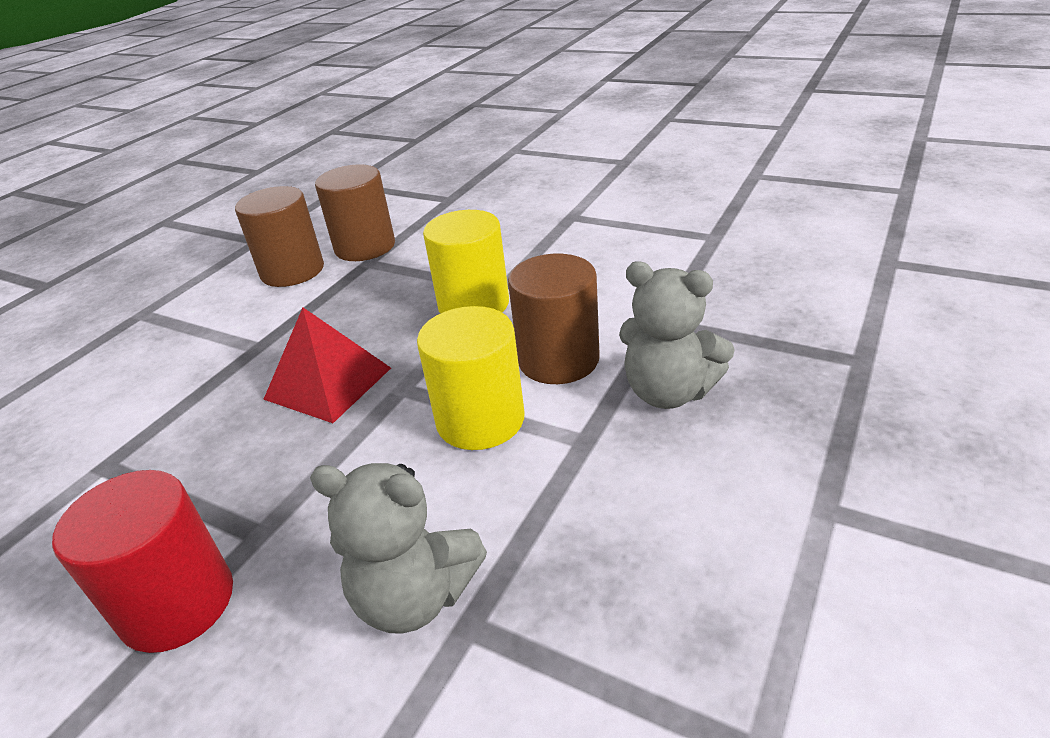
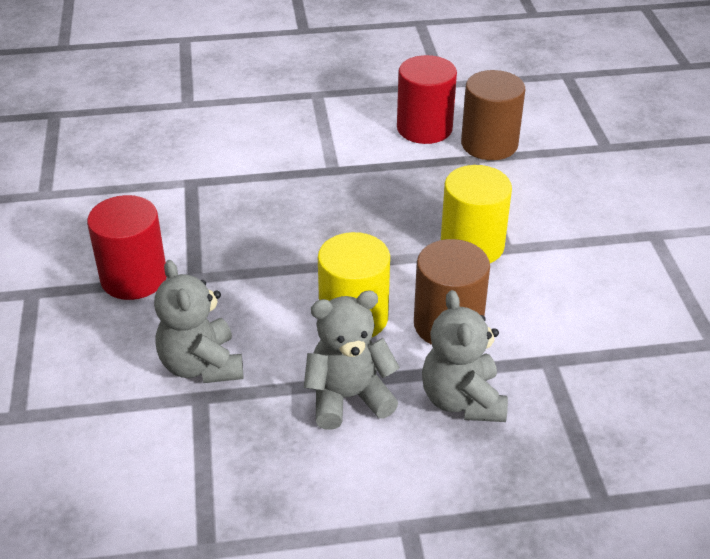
camera: 50 degrees right, 5 degrees up
(292, 271) = (424, 128): brown cylinder -> red cylinder
(328, 383) = (327, 226): red pyramid -> none
(594, 475) = (348, 397): none -> grey teddy bear

